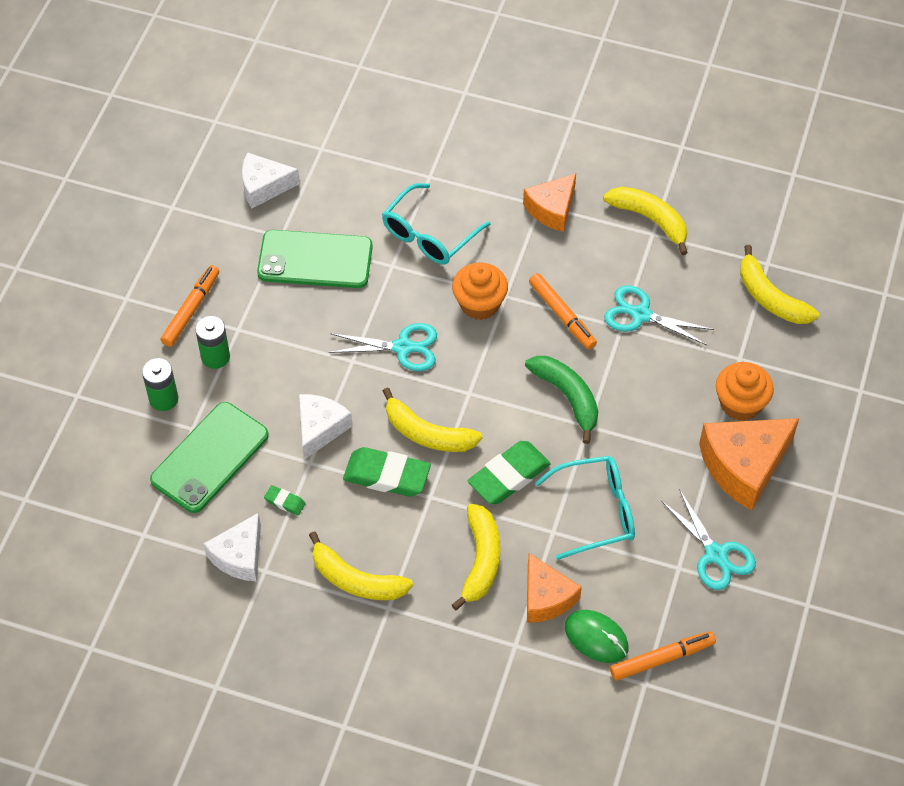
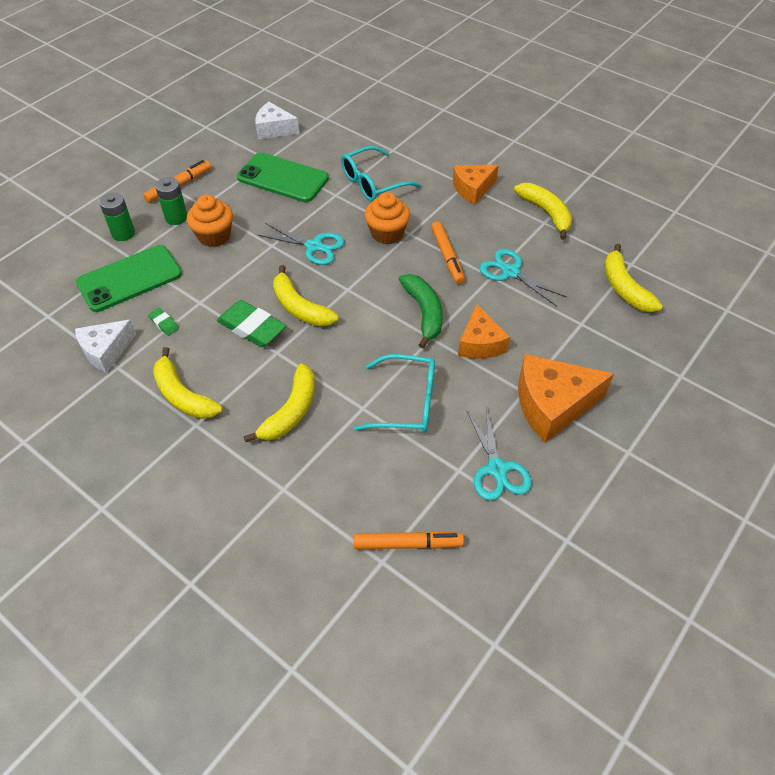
camera: 20 degrees right, 5 degrees down
(320, 428) = (221, 282): white cheese -> none
(509, 476) = (347, 355): green eraser -> none
(546, 597) = (330, 458): orange cheese -> orange cheese (480, 343)
(596, 637) = (357, 505): green mouse -> none
(740, 404) = (568, 356): orange cupcake -> orange cupcake (214, 236)

